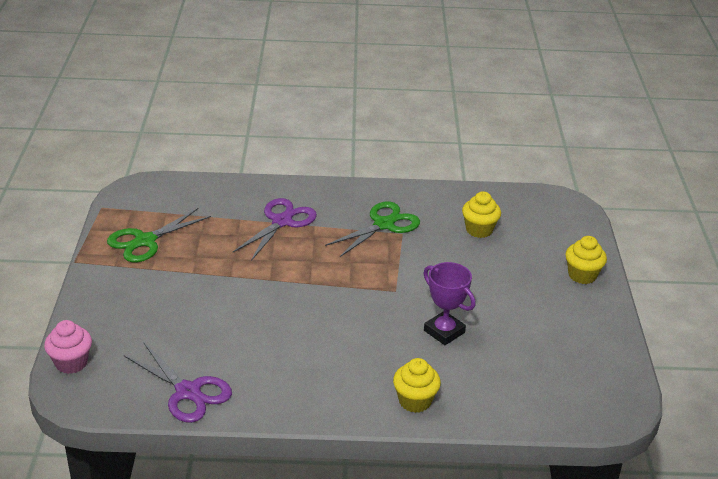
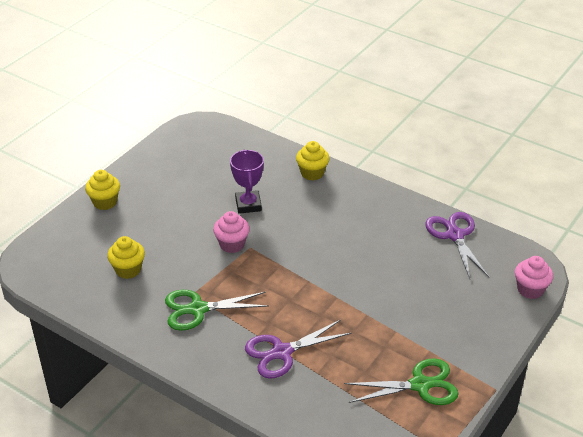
camera: 145 degrees left, 5 degrees up
(415, 286) = (232, 244): none -> pink cupcake

